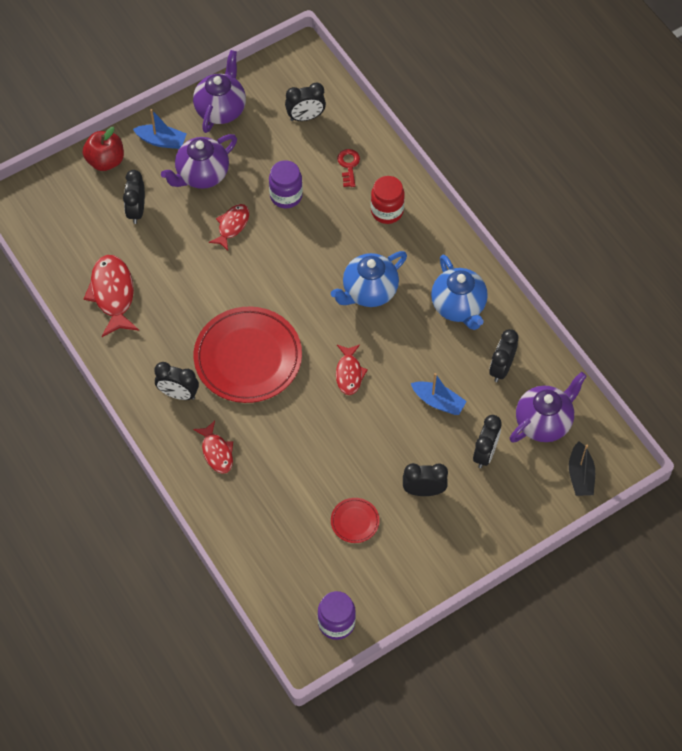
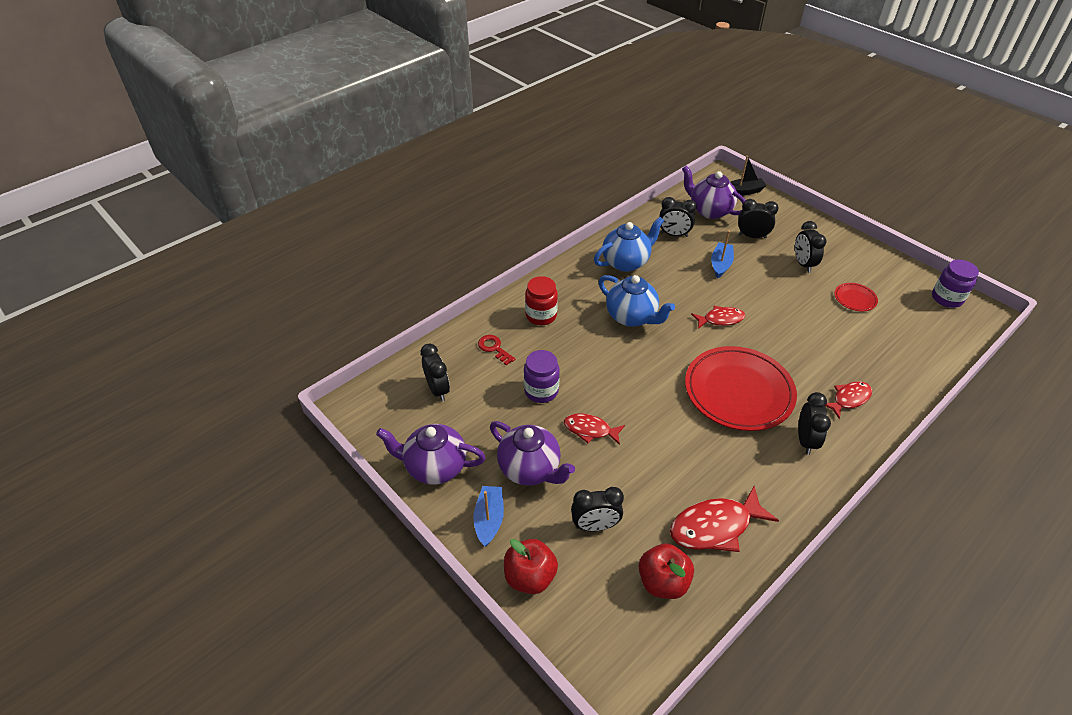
camera: 100 degrees left, 15 degrees down
(77, 245) = (663, 582): none -> red apple
(348, 166) = (494, 348): red key -> red key turned 60 degrees clockwise

